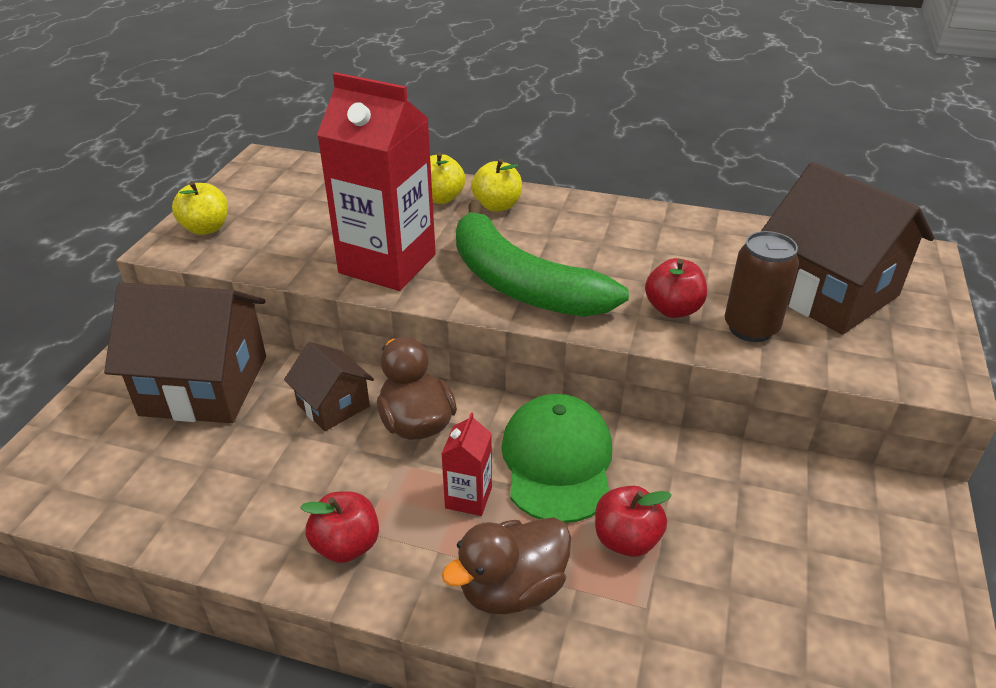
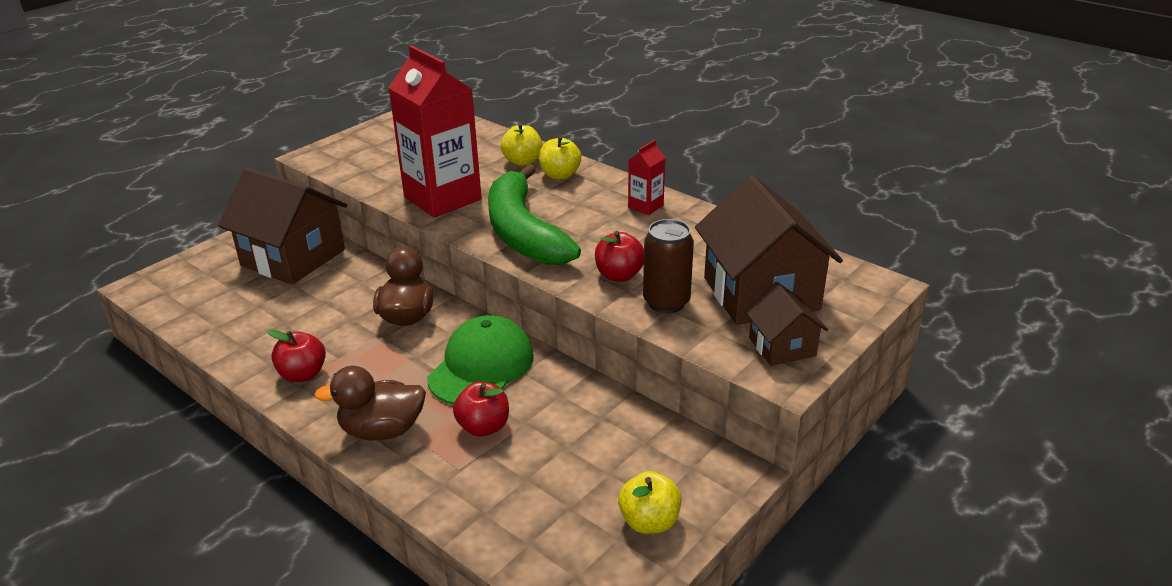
camera: 25 degrees right, 5 degrees down
(206, 228) = (344, 150): yellow apple -> yellow apple (649, 521)
(333, 405) = (363, 291): brown house -> brown house (782, 347)
(468, 498) = (401, 370): red carton -> red carton (645, 206)

